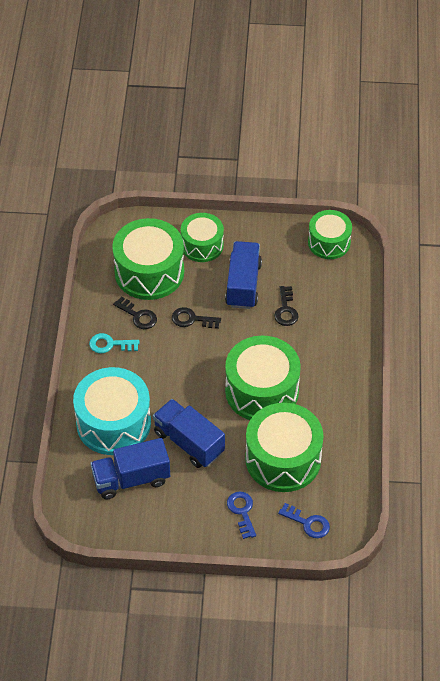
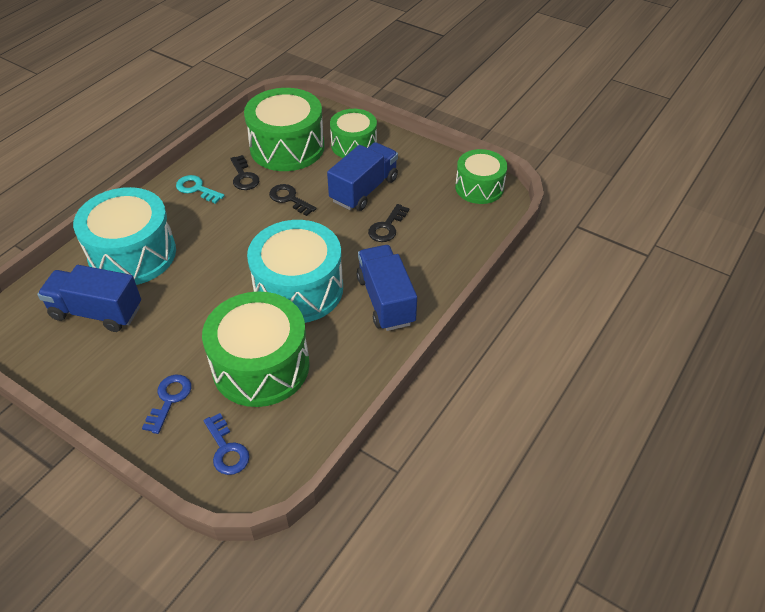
camera: 30 degrees right, 5 degrees down
(189, 442) = (183, 304): blue truck -> blue truck (386, 300)
(262, 391) = (298, 289): green drum -> turquoise drum

